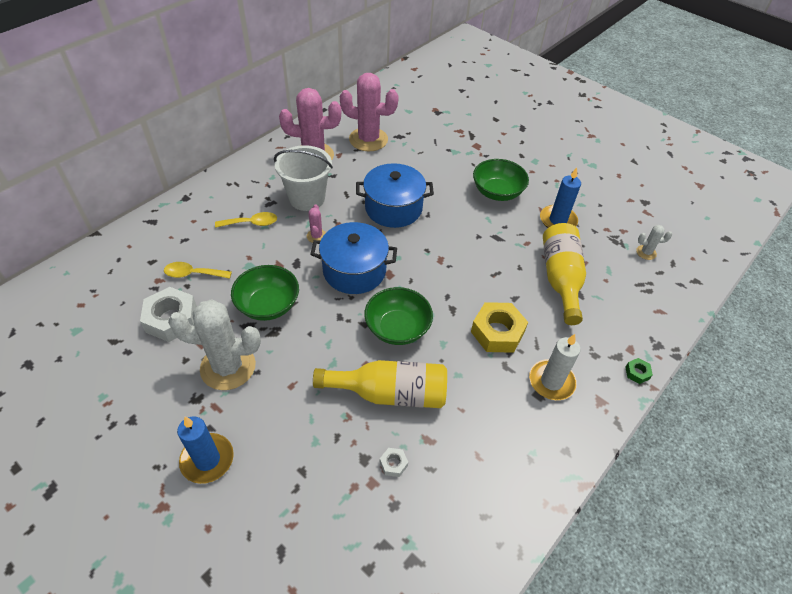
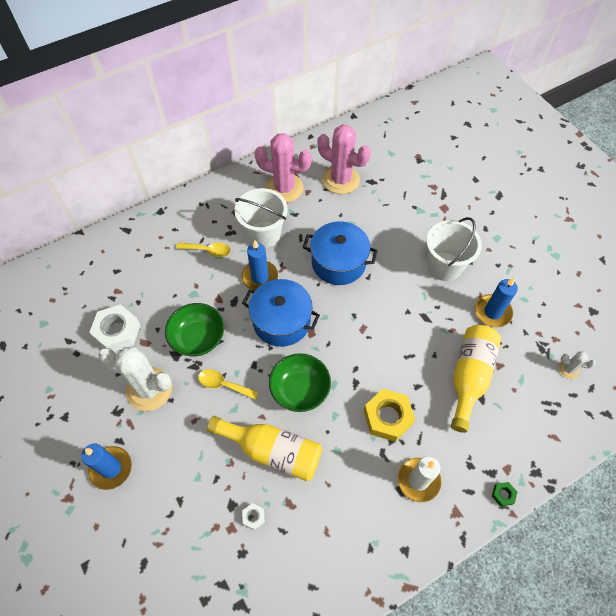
camera: 20 degrees right, 10 degrees up
(193, 274) = (146, 291): yellow spoon -> yellow spoon (223, 384)
(316, 236) = (260, 277): pink cactus -> blue candle
(497, 192) = (444, 266): green bowl -> white bucket

